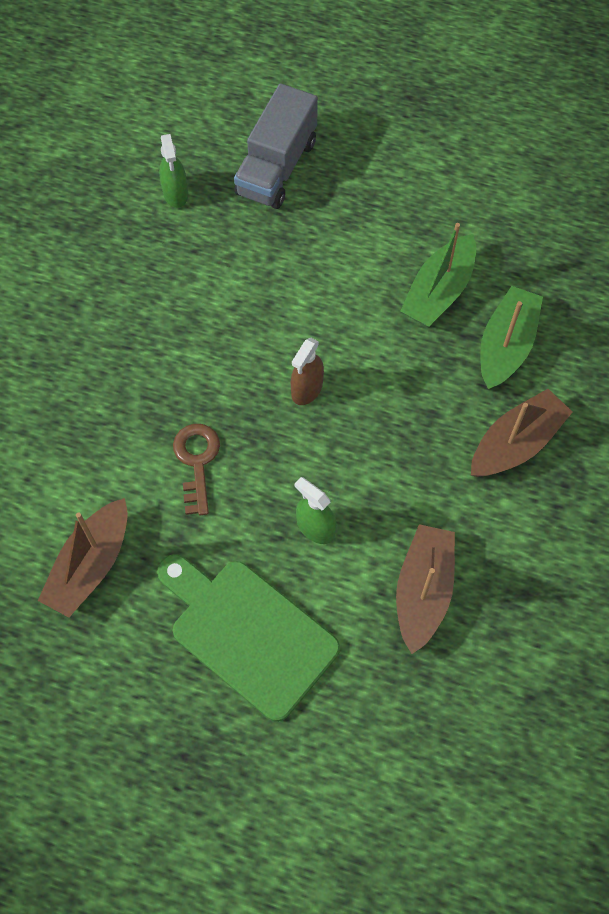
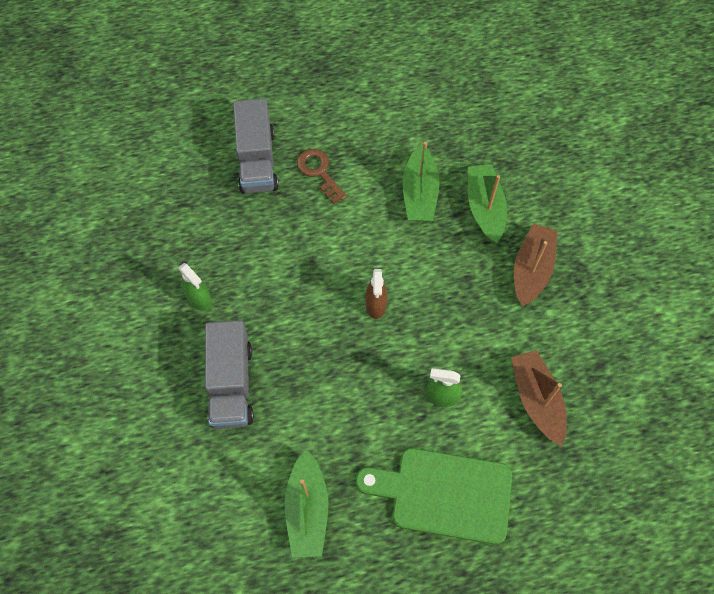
camera: 30 degrees left, 0 degrees up
(90, 565) = (307, 509): brown boat -> green boat
(96, 391) = (231, 384): none -> grey truck
(175, 193) = (197, 214): green spray bottle -> green spray bottle (199, 298)
(197, 461) = (334, 395): brown key -> brown key (319, 172)

